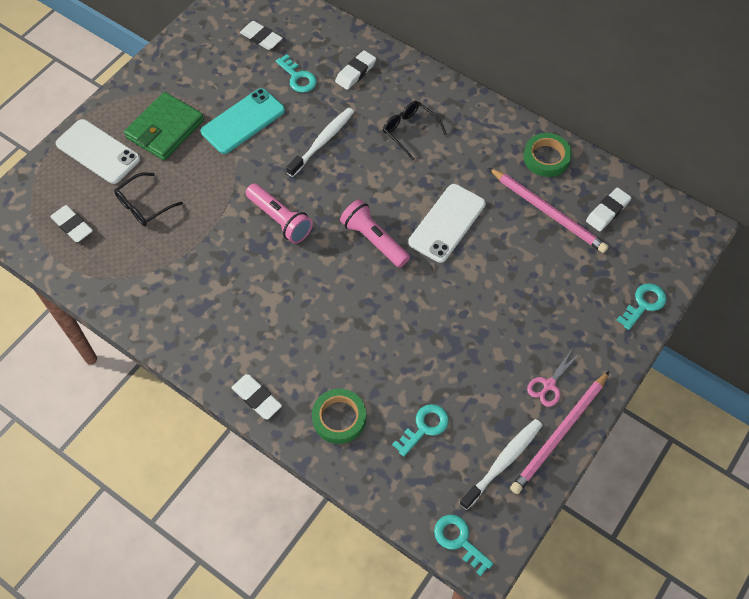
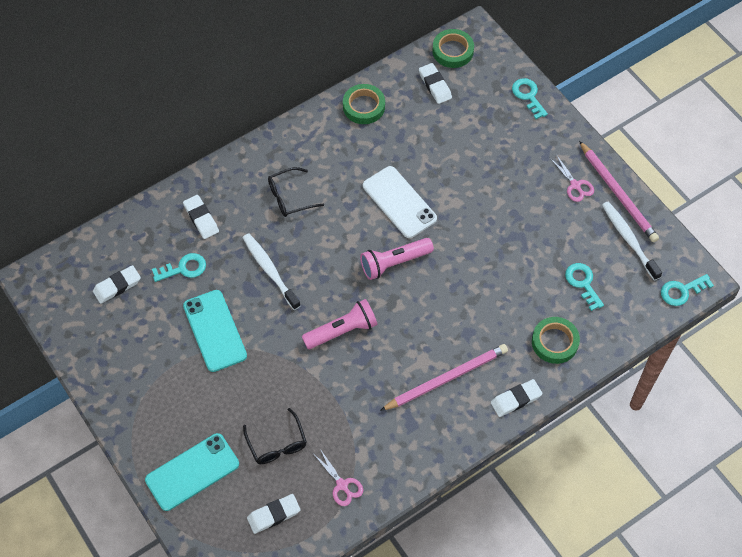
camera: 70 degrees left, 0 degrees up
(98, 152) = (192, 472): white phone -> turquoise phone
(116, 270) = (342, 485): none -> pink scissors
(165, 129) = (192, 403): green wallet -> none
(548, 212) = (418, 126): pink pencil -> pink pencil (446, 378)
(661, 215) = (452, 51): none -> green tape

